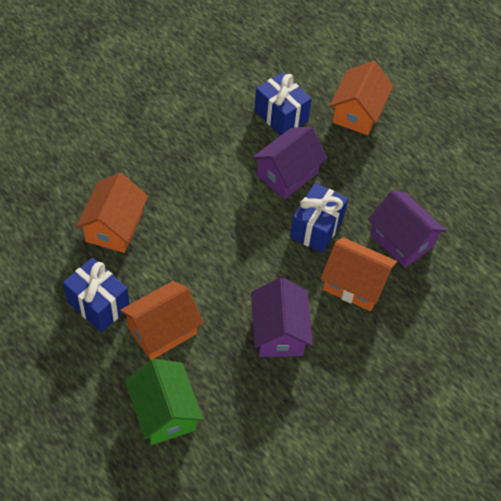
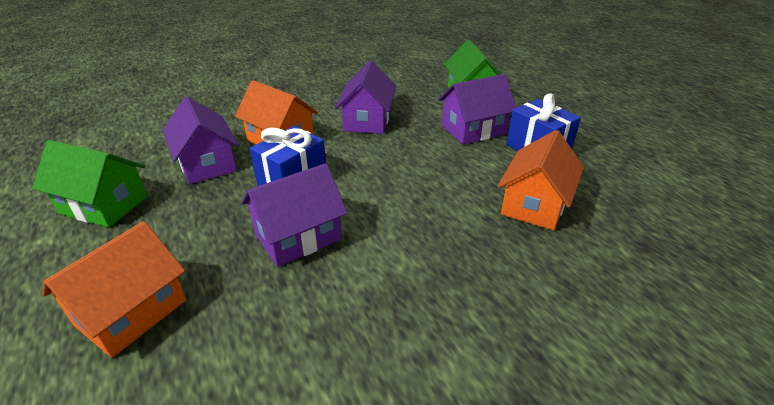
camera: 165 degrees left, 20 degrees down
(162, 330) = (473, 130): orange house -> purple house
(281, 116) = (264, 322): blue gift -> none
(445, 184) = (104, 205): none -> green house

